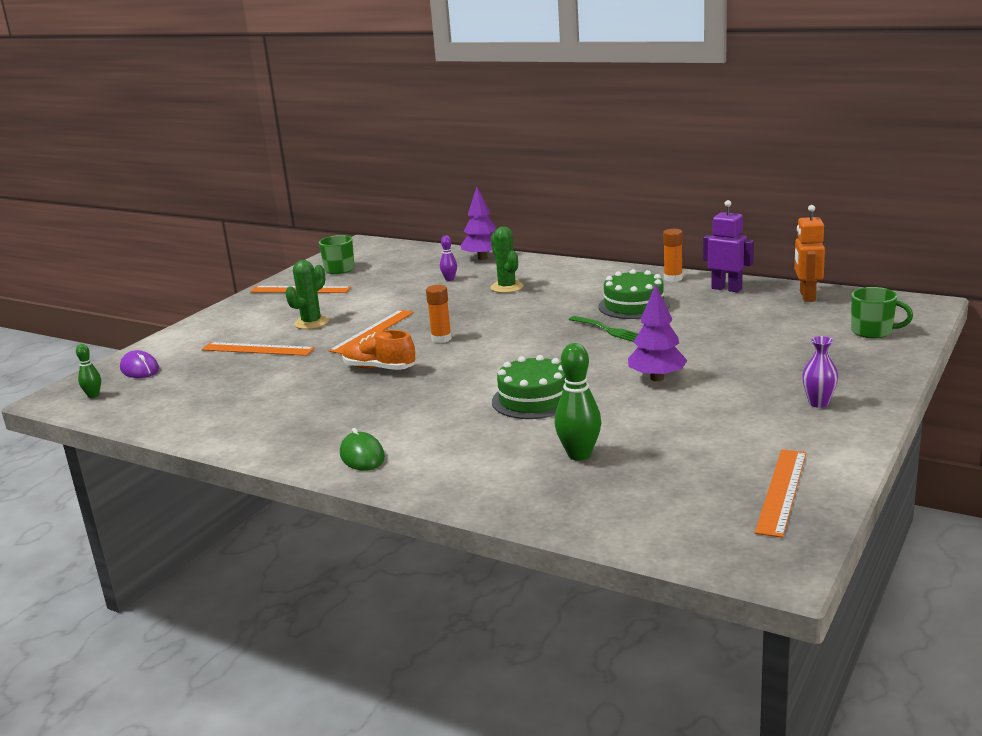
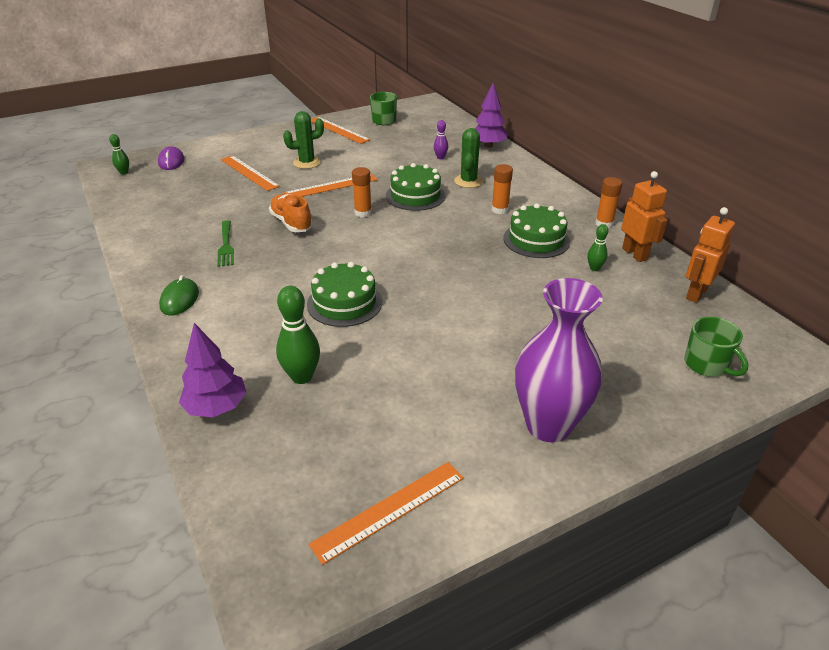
camera: 30 degrees right, 15 degrees up
(472, 312) = (415, 195): none -> green cake
(569, 297) = (500, 210): none -> orange glue stick
(609, 330) = (485, 257): green fork -> green fork (226, 245)
(657, 378) = (456, 326): purple tree -> purple tree (216, 407)
(709, 307) = (594, 268): none -> green bowling pin
(727, 289) = (635, 254): purple robot -> orange robot
(818, 403) = (548, 425): purple vase -> purple vase, size x2.27

